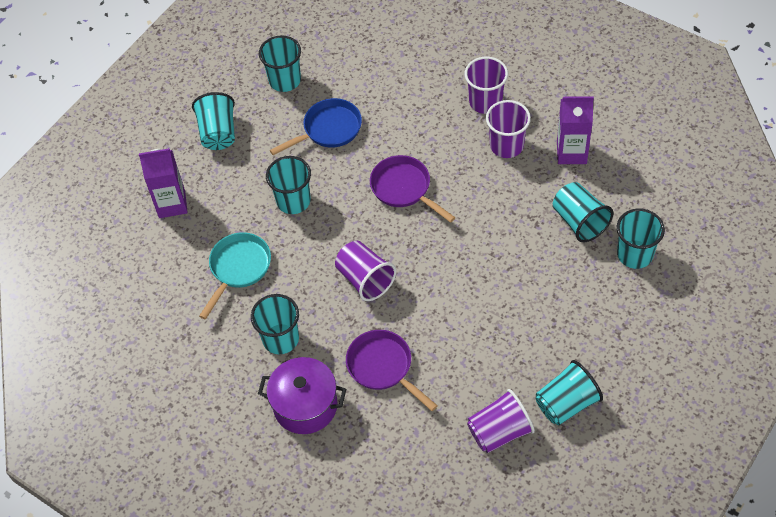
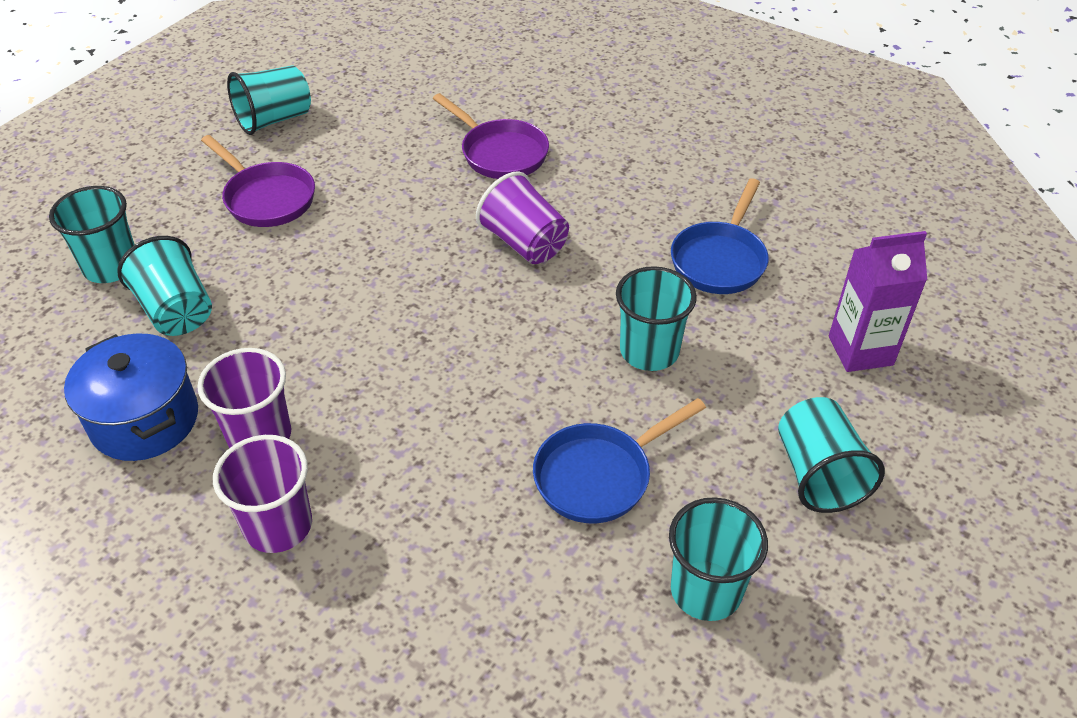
camera: 175 degrees right, 10 degrees down
(238, 268) = (720, 260): turquoise pan -> blue pan
(281, 339) = (640, 181): turquoise cup -> none
(305, 405) = (598, 121): purple pot -> none
(404, 188) = (457, 366): purple pan -> purple pan (266, 198)
(499, 432) = (362, 99): purple cup -> none
(571, 152) = (145, 420): purple carton -> blue pot

